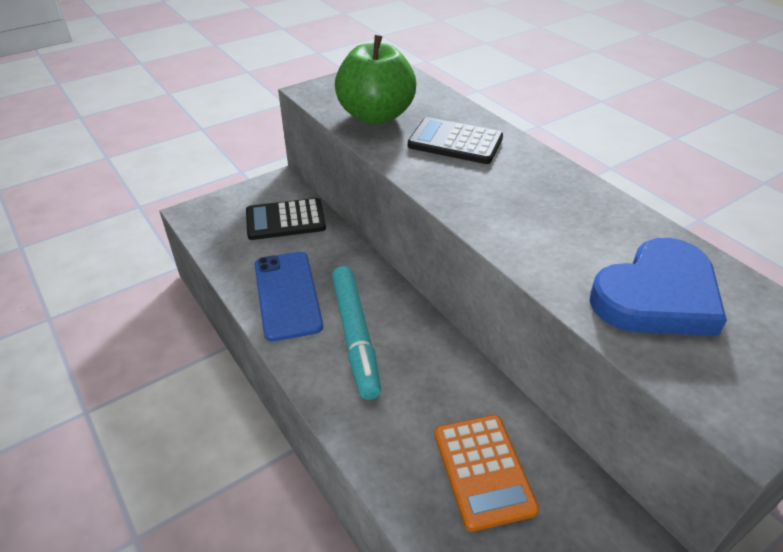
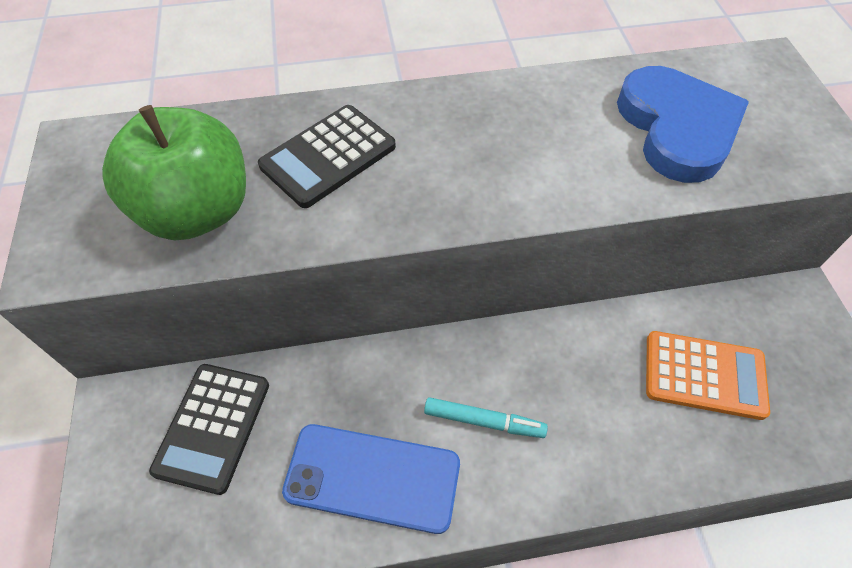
camera: 65 degrees left, 15 degrees up
(355, 336) = (484, 421): turquoise marker -> turquoise marker, size x0.58

